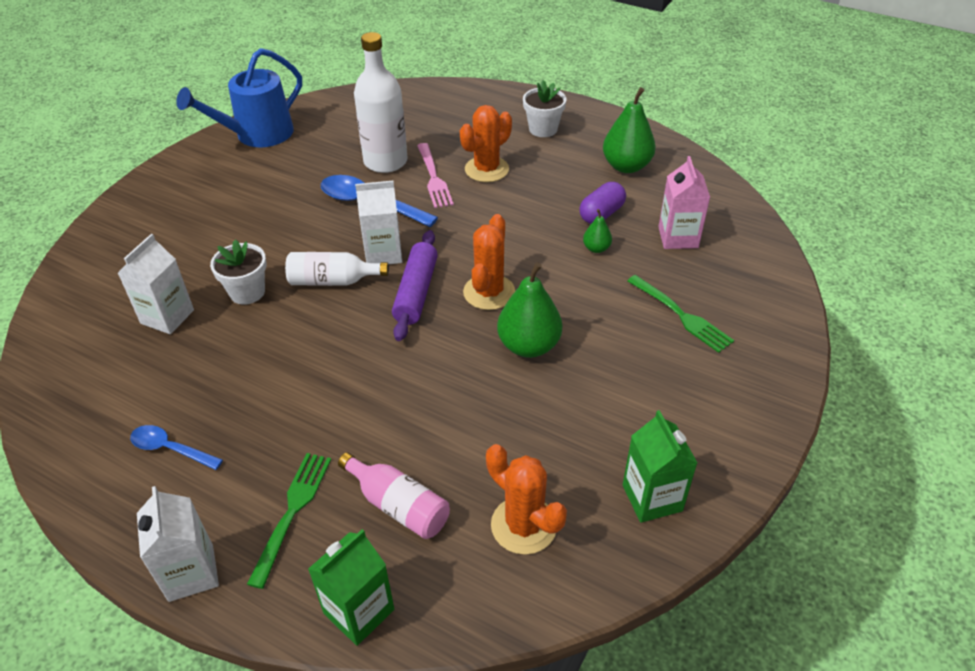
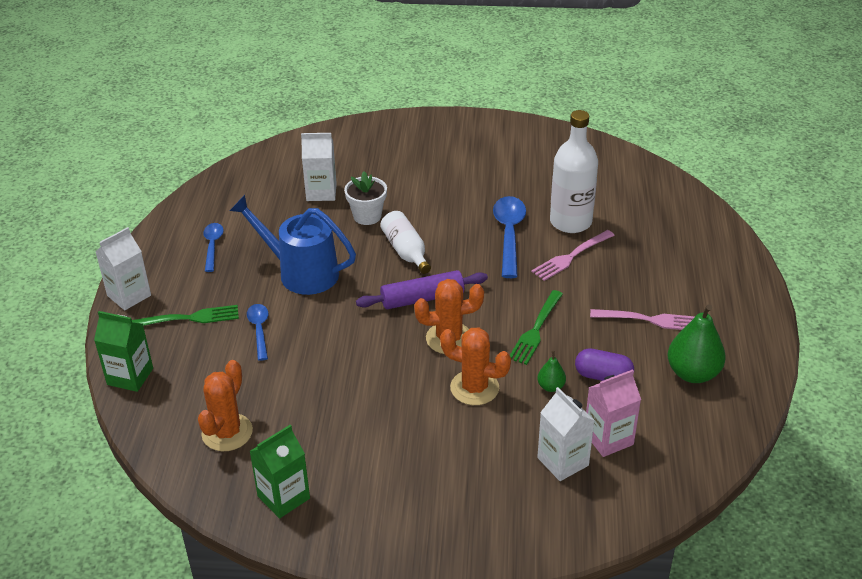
camera: 65 degrees right, 5 degrees down
(258, 134) = (548, 142): blue watering can -> blue watering can (302, 273)
(367, 444) = (259, 330): none -> blue spoon
(383, 253) = (454, 265): white carton -> white carton (563, 461)
(398, 505) = (215, 364): pink bottle -> none
(486, 169) = (609, 283): orange cactus -> orange cactus (474, 388)
(529, 346) = (402, 381): green pear -> none
(543, 129) = (704, 299): white flower pot -> none
(549, 165) = (649, 320): none -> pink fork
(681, 315) = (499, 467): green fork -> green fork (536, 330)

